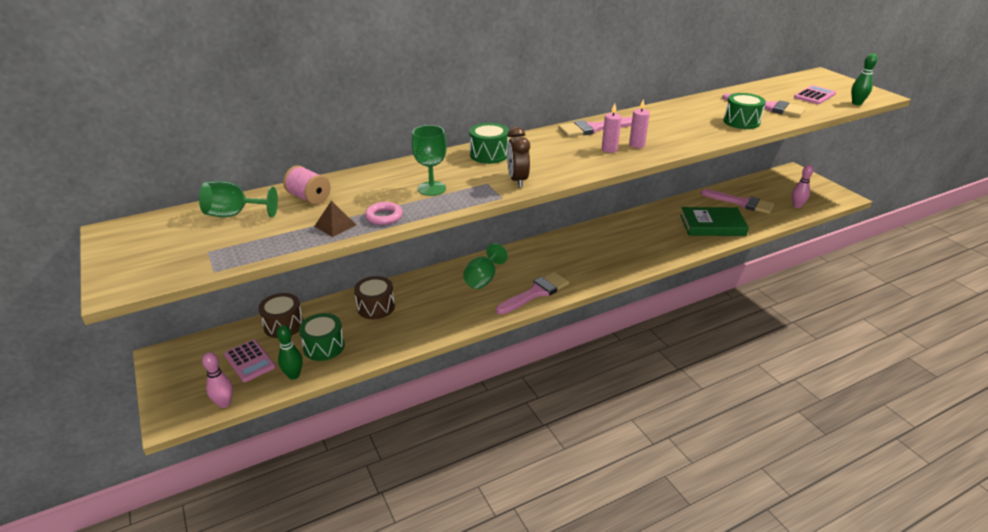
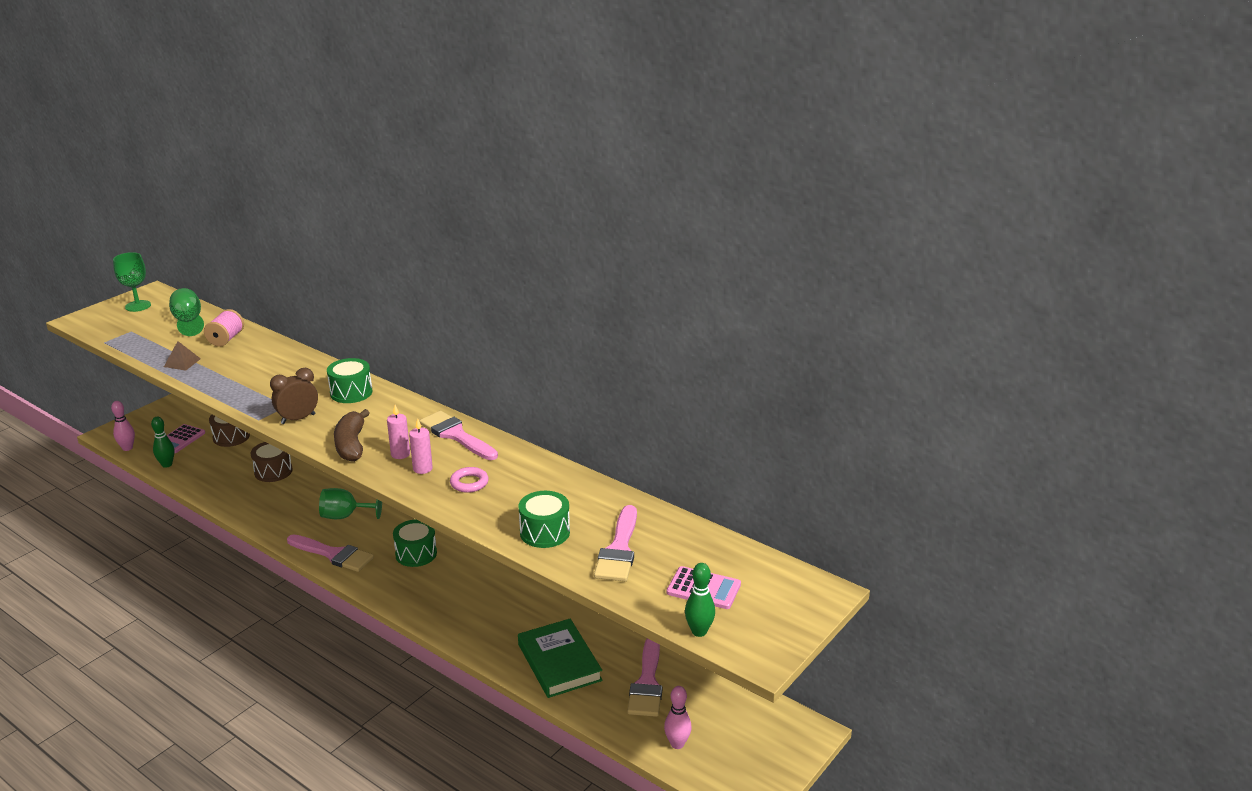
camera: 65 degrees right, 5 degrees down
(324, 347) = (207, 465): green drum -> green drum (416, 554)
(384, 216) = (203, 377): pink ring -> pink ring (469, 483)
(431, 188) = (263, 383): green goblet -> green goblet (138, 306)
(581, 164) = (351, 445): none -> brown banana

